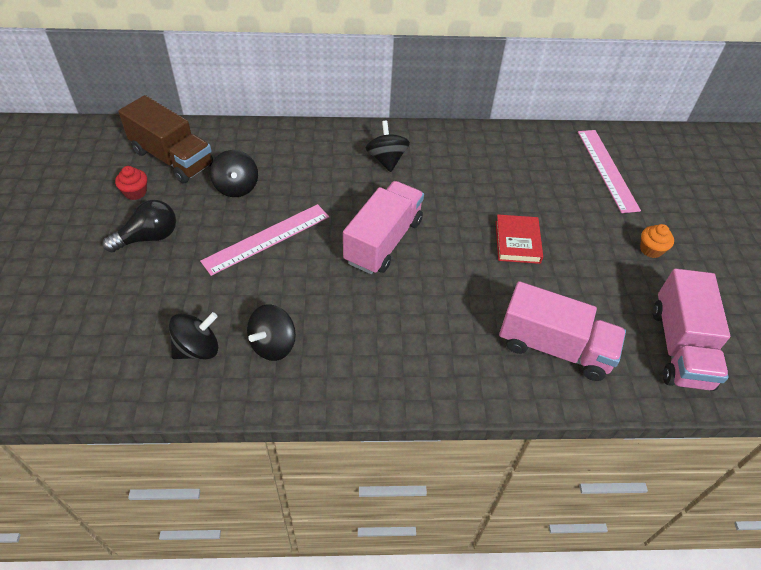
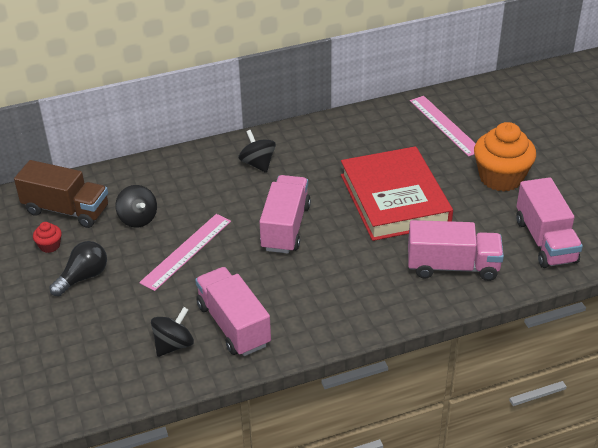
camera: 15 degrees left, 10 degrees down
(273, 344) = (233, 325): black spinning top -> pink truck
(517, 242) = (394, 199): red book -> red book, size x2.26
(651, 249) = (501, 178): orange cupcake -> orange cupcake, size x2.28

